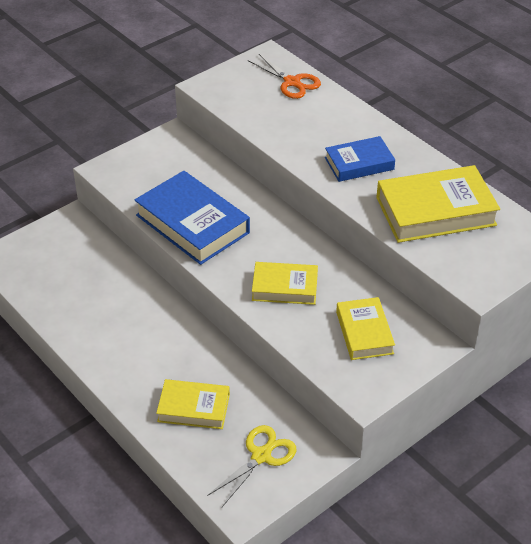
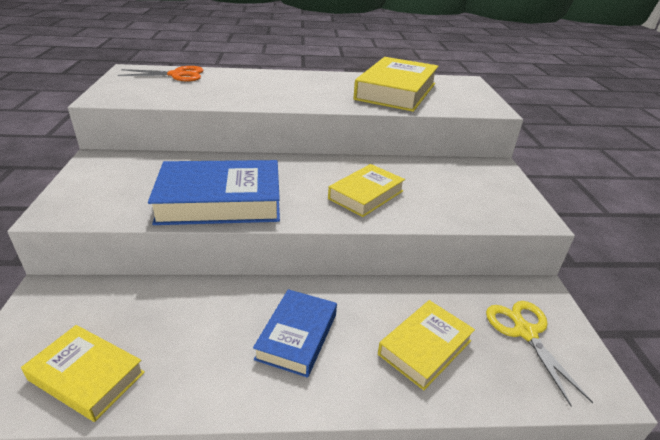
camera: 55 degrees left, 10 degrees down
(359, 163) = (307, 91): blue book -> blue book (297, 336)
(364, 332) = (458, 186): yellow book -> yellow book (87, 376)

